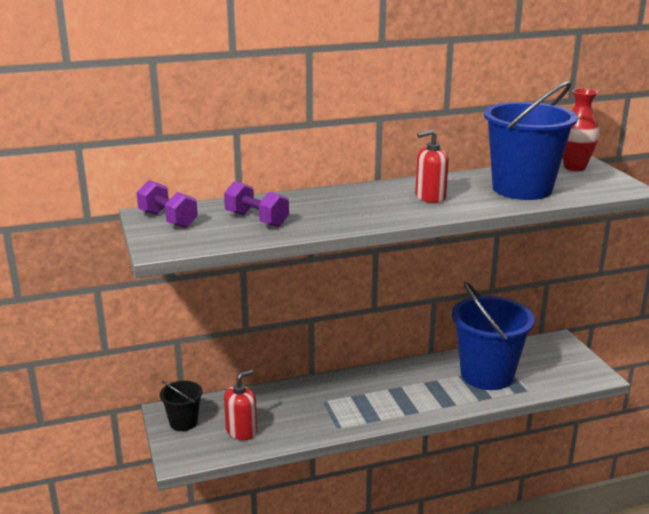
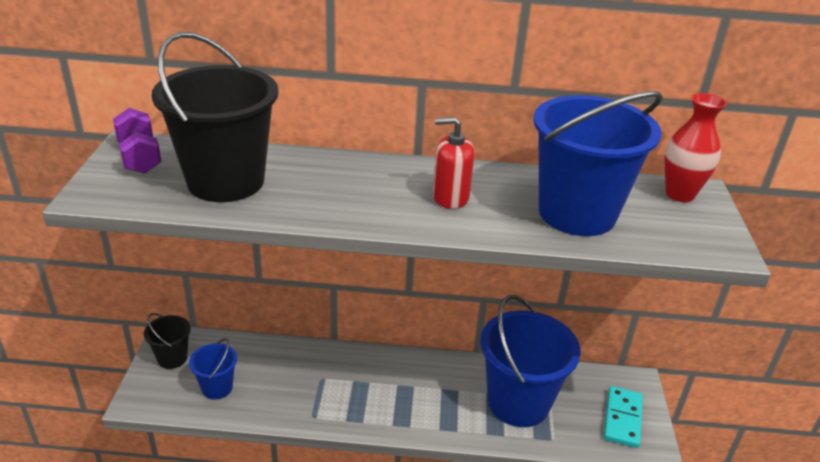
camera: 20 degrees right, 10 degrees up
(241, 431) = (217, 388): red soap dispenser -> blue bucket
(257, 220) = (226, 181): purple dumbbell -> black bucket
(566, 364) = (622, 418): none -> turquoise domino

